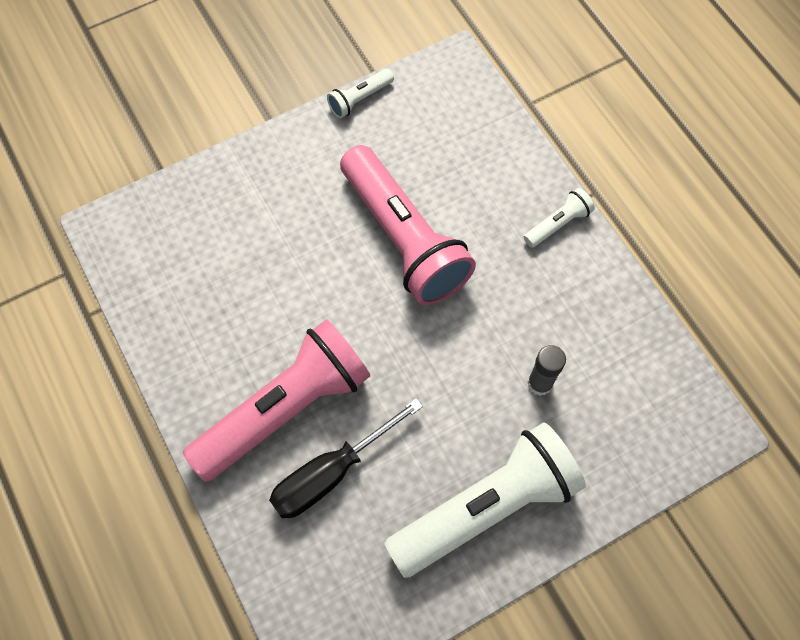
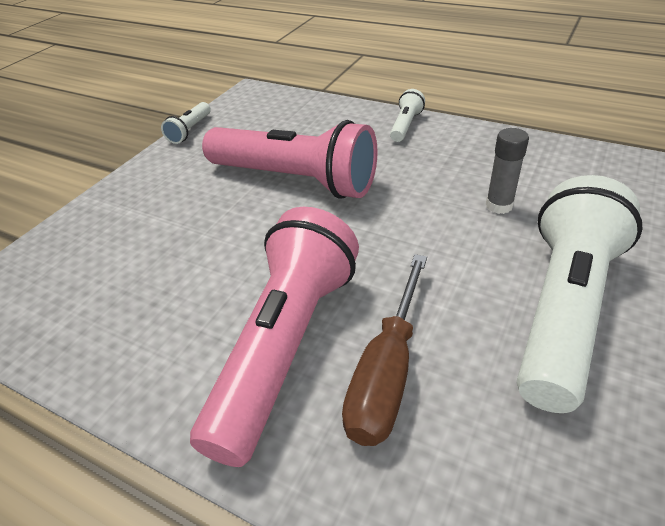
camera: 30 degrees left, 25 degrees down
(331, 473) = (387, 373): black screwdriver -> brown screwdriver

